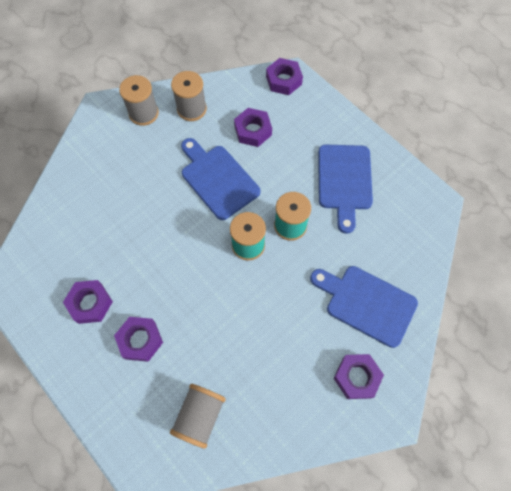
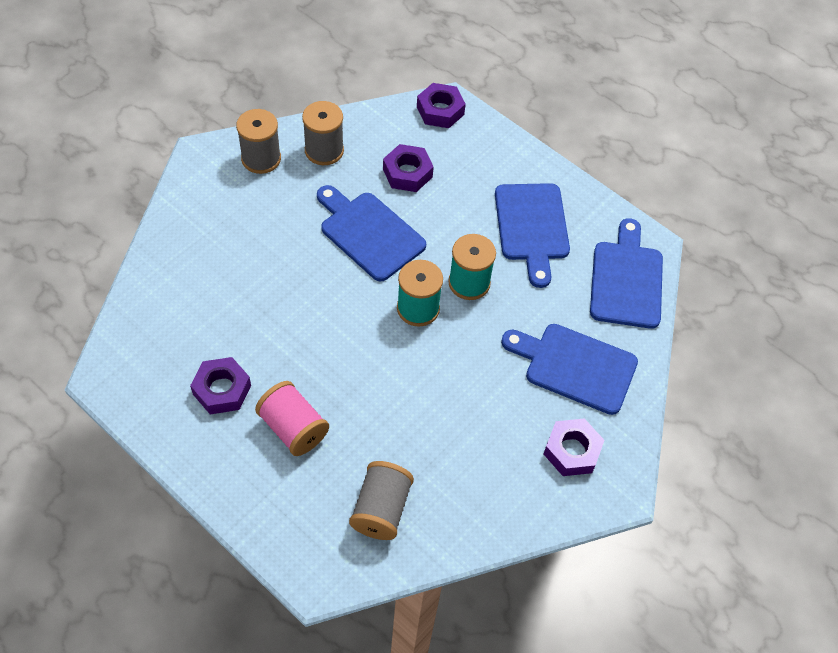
camera: 10 degrees left, 10 degrees down
(140, 340) = (293, 428): purple nut -> pink spool
(415, 231) = (626, 280): none -> blue cutting board

